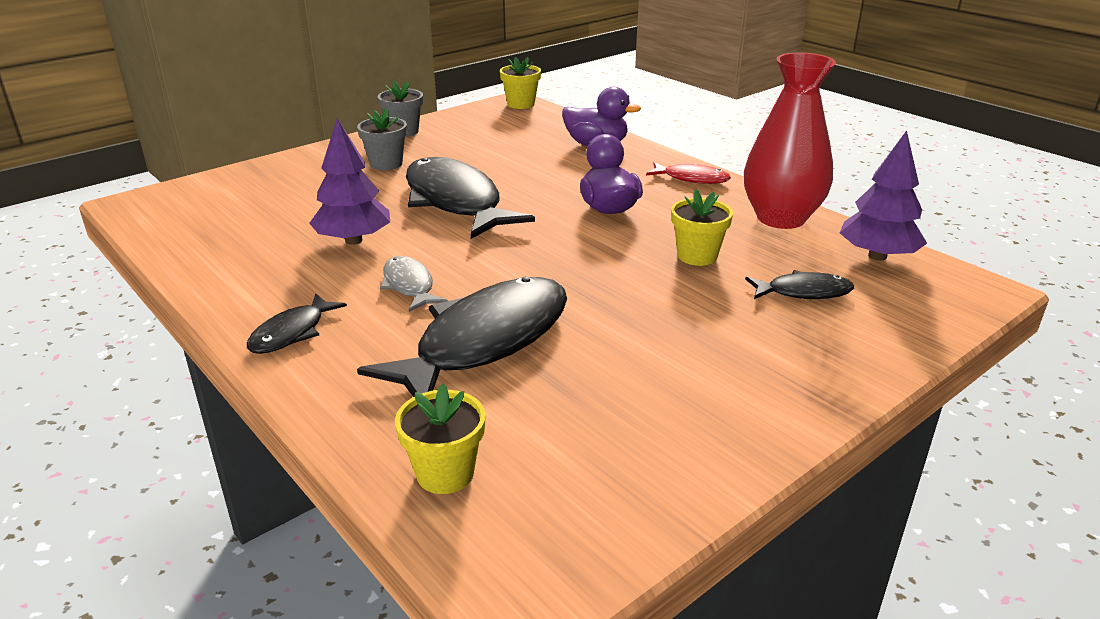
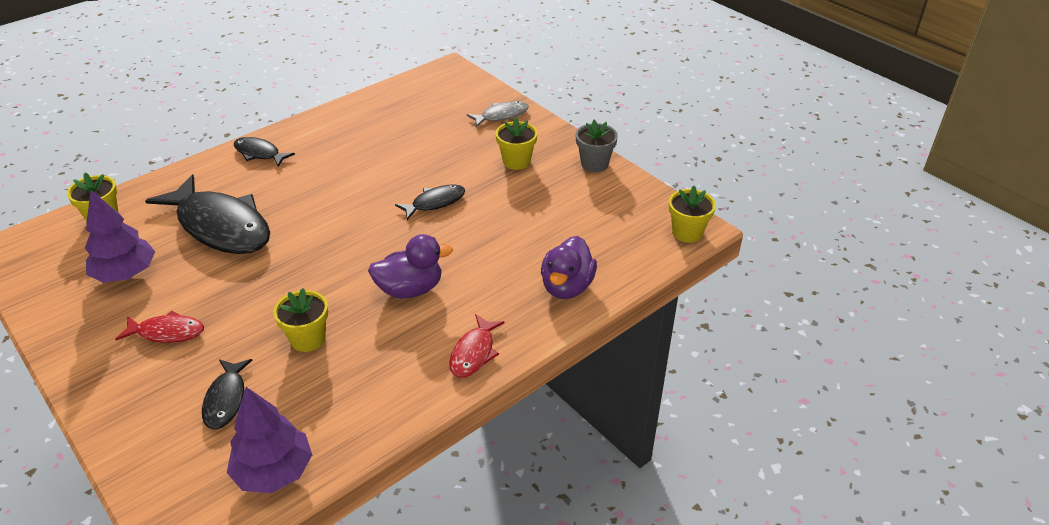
camera: 90 degrees right, 10 degrees up
(353, 240) = (375, 161): purple tree -> purple tree (125, 273)
(386, 164) = (516, 161): grey flower pot -> yellow flower pot
(409, 285) = (303, 191): grey fish -> grey fish (501, 115)
(455, 202) = (435, 202): black fish -> black fish, size x0.48
(713, 350) = (167, 332): none -> red fish
(781, 218) = (370, 410): red vase -> none

